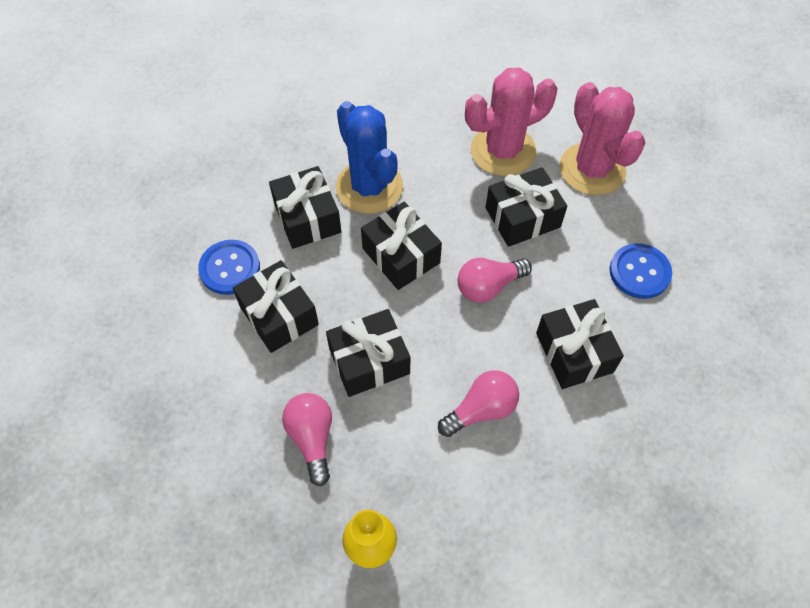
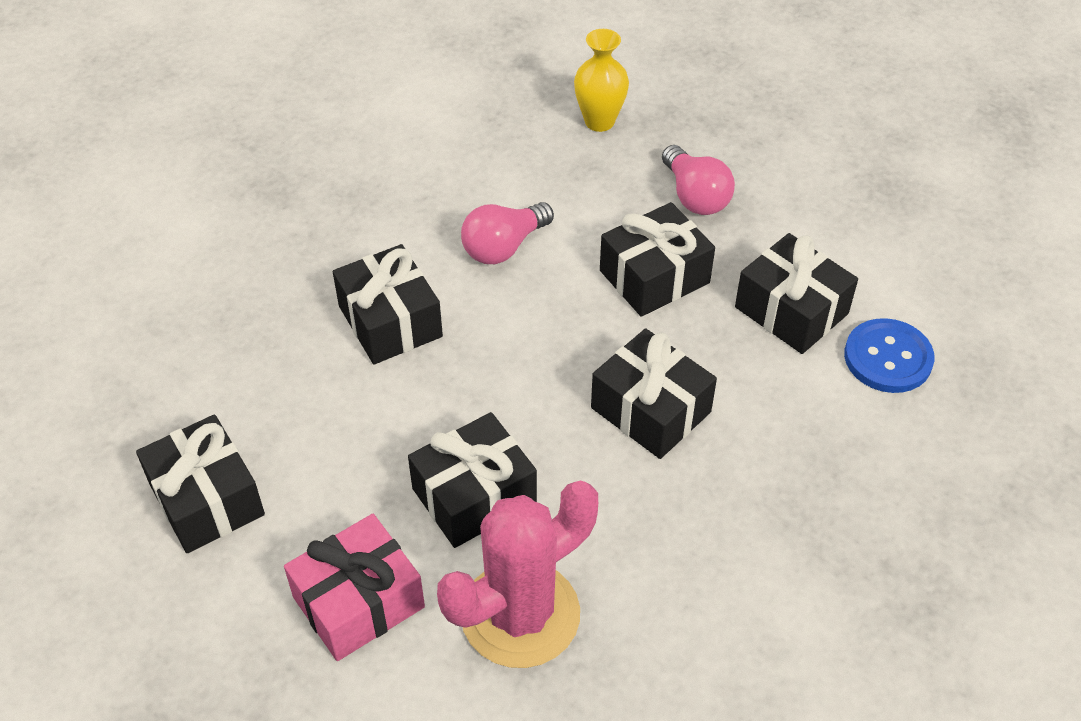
camera: 170 degrees right, 10 degrees down
(307, 218) = (811, 445): black gift -> black gift (206, 499)
(369, 187) = (733, 510): blue cactus -> none
(488, 286) = (514, 386): pink light bulb -> none
(592, 169) = (358, 602): pink cactus -> pink gift
(639, 272) = (291, 437): blue button -> none

